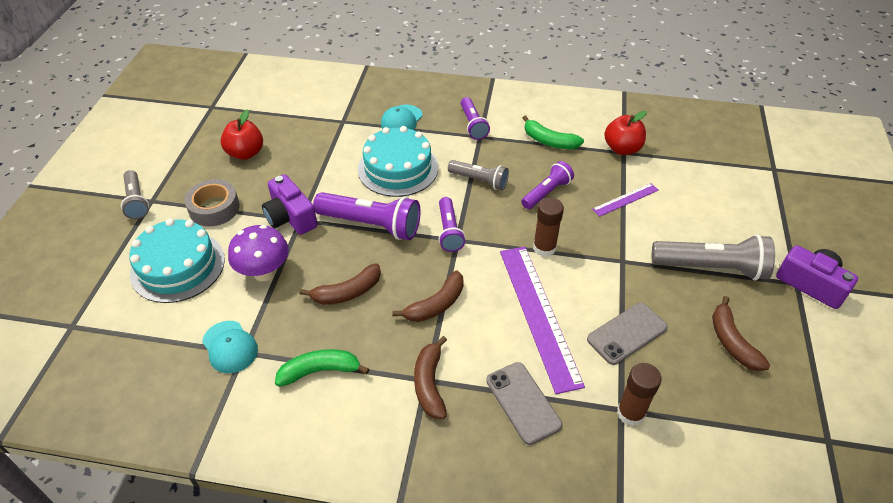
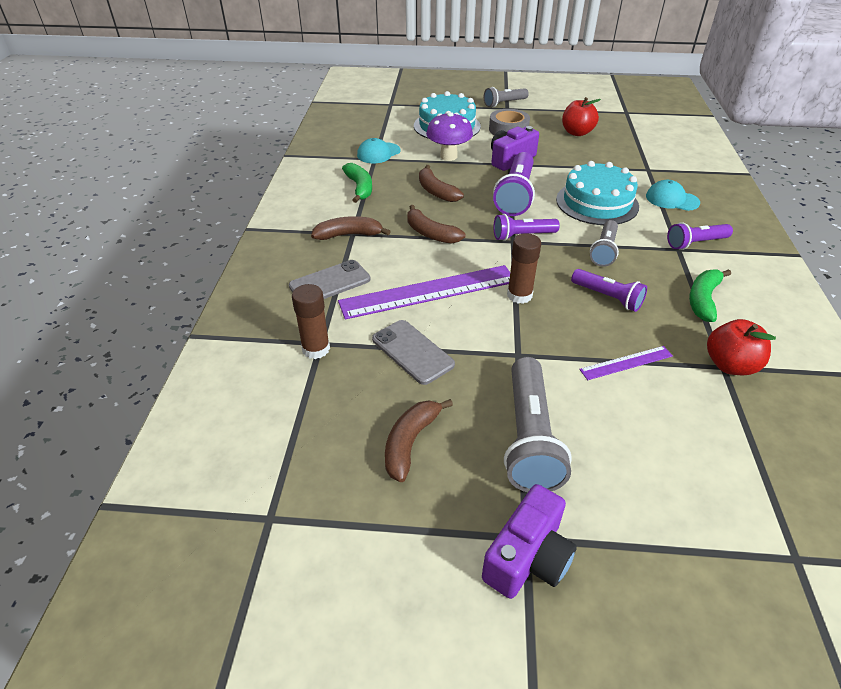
camera: 85 degrees right, 5 degrees down
(625, 199) = (626, 363): purple ruler -> purple ruler turned 75 degrees counterclockwise
(731, 342) = (410, 442): brown banana -> brown banana turned 45 degrees counterclockwise

